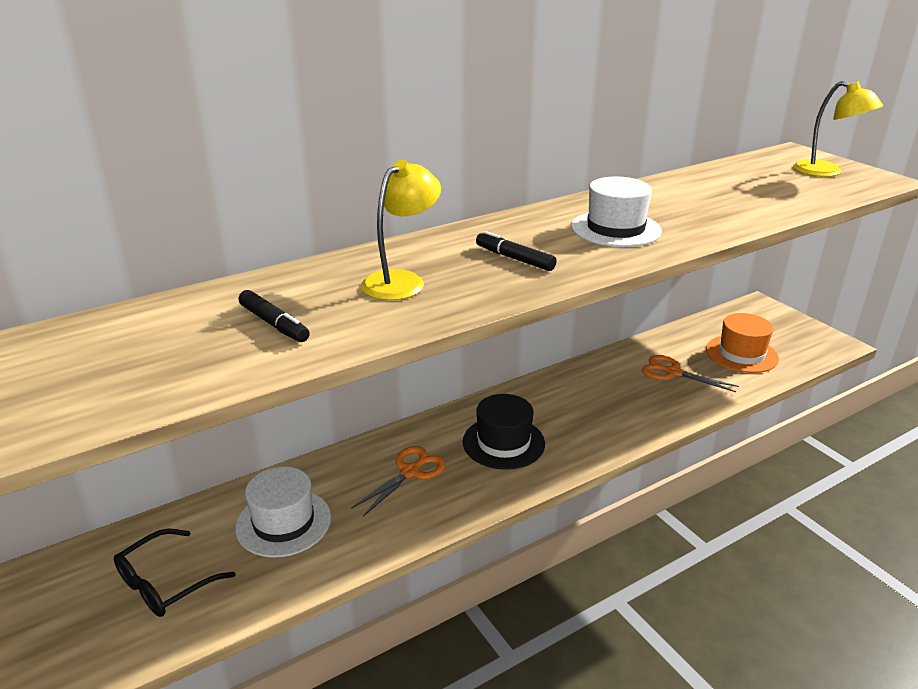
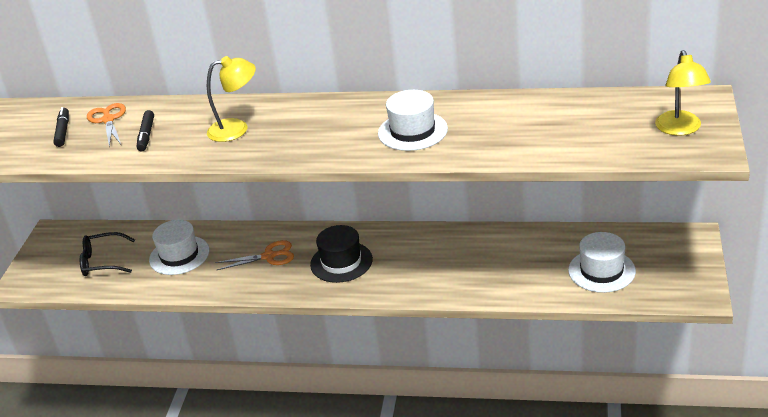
camera: 45 degrees right, 5 degrees up
(514, 259) = (315, 134): black marker -> black marker (63, 131)
(673, 373) = (523, 263): orange scissors -> orange scissors (108, 120)
(741, 354) = (601, 271): orange hat -> white hat

